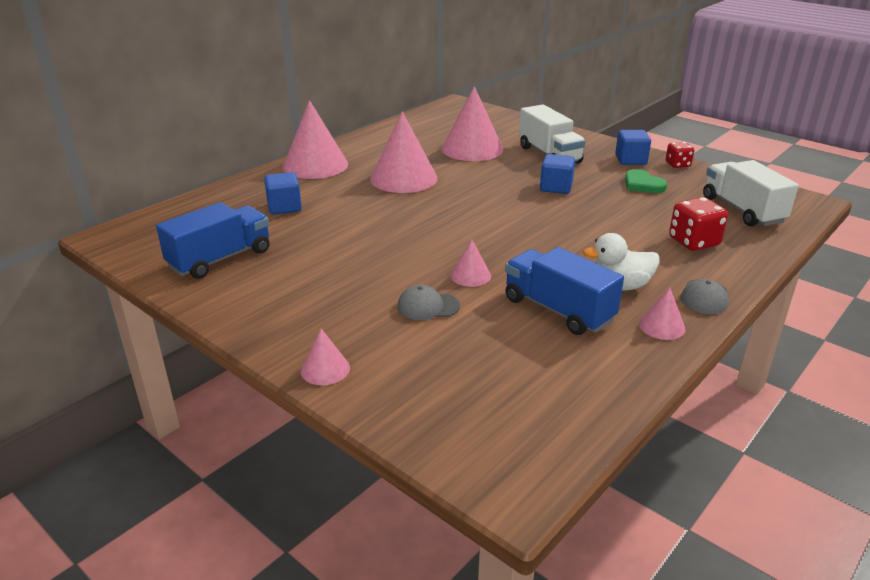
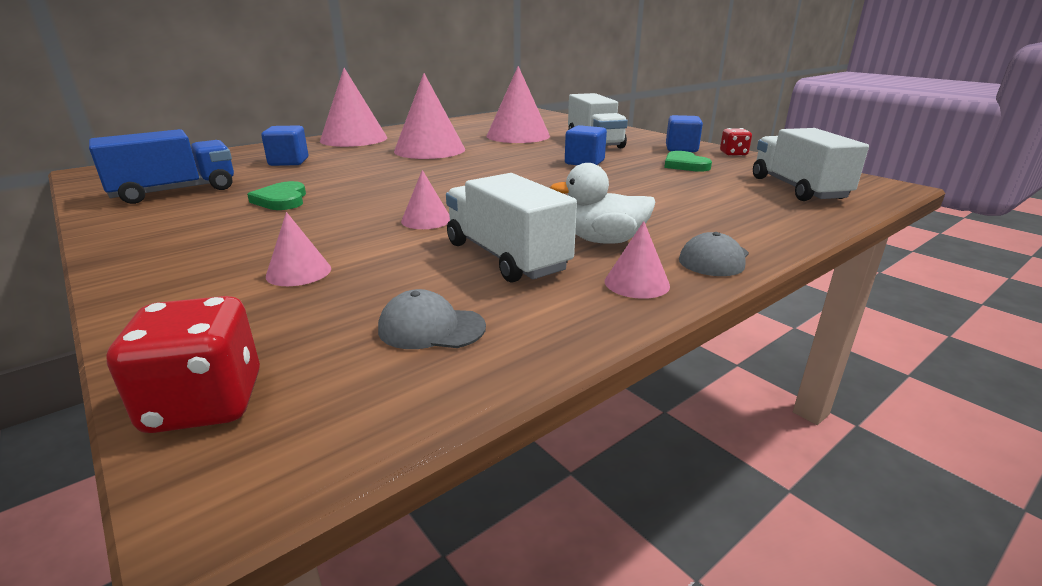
camera: 10 degrees right, 5 degrees down
(325, 369) = (152, 289): pink cone -> pink cone (298, 272)
(328, 261) = (282, 200): none -> green heart
(428, 306) = (347, 242): grey cap -> grey cap (431, 328)
(558, 310) = (506, 257): blue truck -> white truck
(693, 242) = (723, 210): red dice -> red dice (205, 403)

